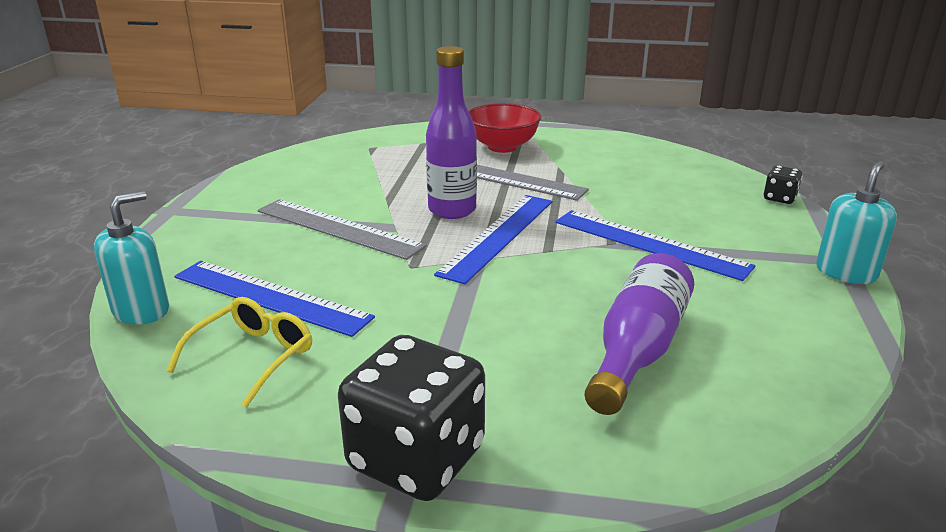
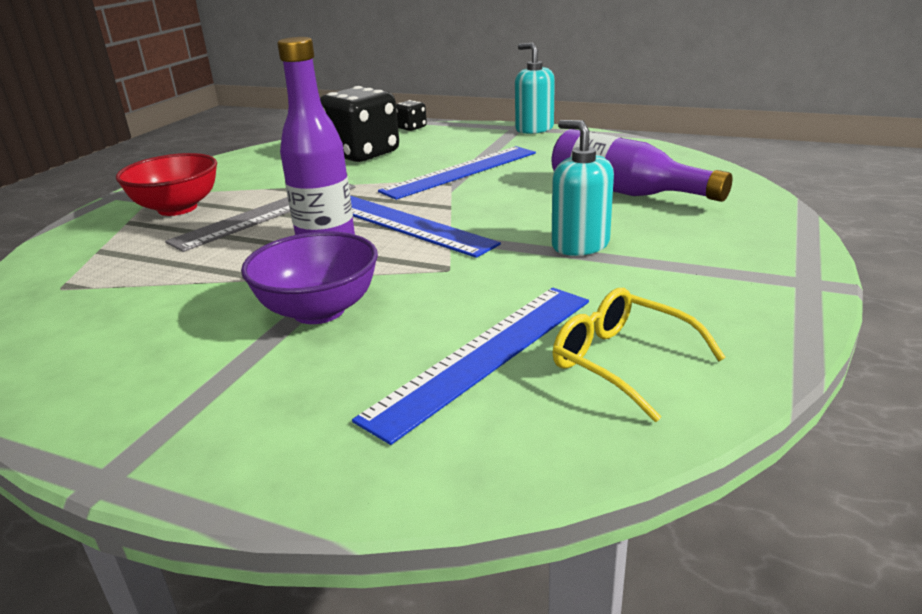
camera: 75 degrees left, 0 degrees up
(141, 310) = (484, 469): turquoise soap dispenser -> turquoise soap dispenser (580, 245)
(338, 228) = (319, 311): grey ruler -> purple bowl
(416, 458) = (778, 276): black dice -> black dice (362, 154)

